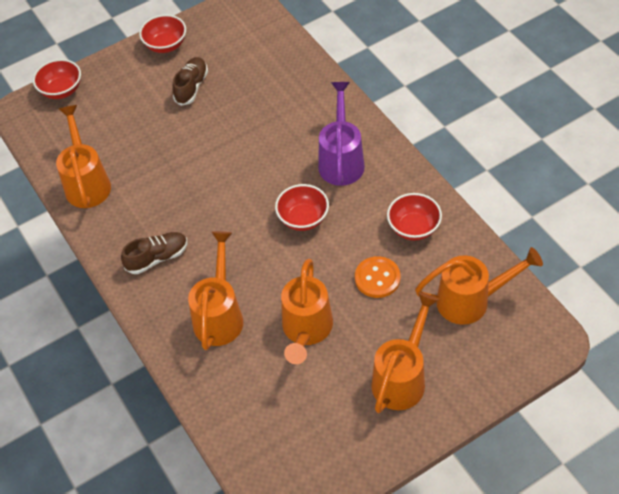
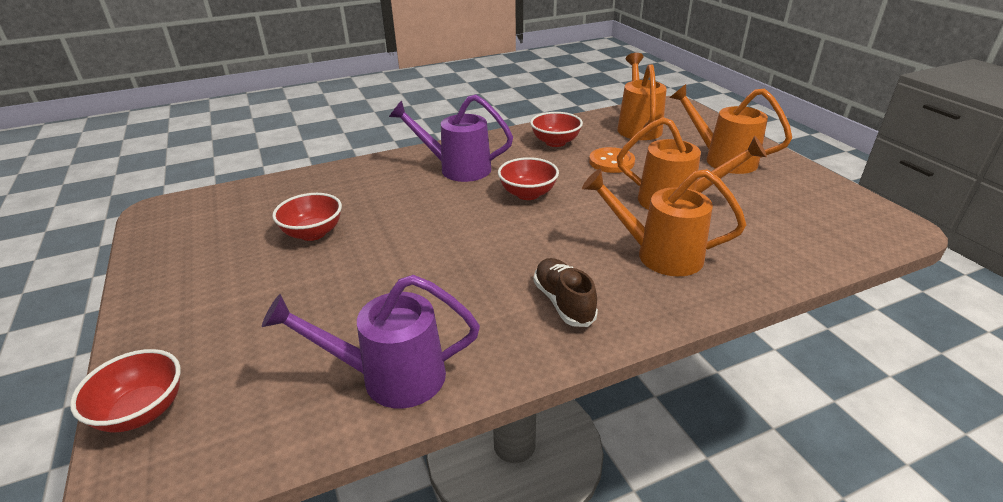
camera: 85 degrees left, 20 degrees down
(87, 183) = (391, 377): orange watering can -> purple watering can
(166, 45) = (163, 280): red bowl -> red bowl (313, 233)
(191, 87) = (269, 260): brown shoe -> none

